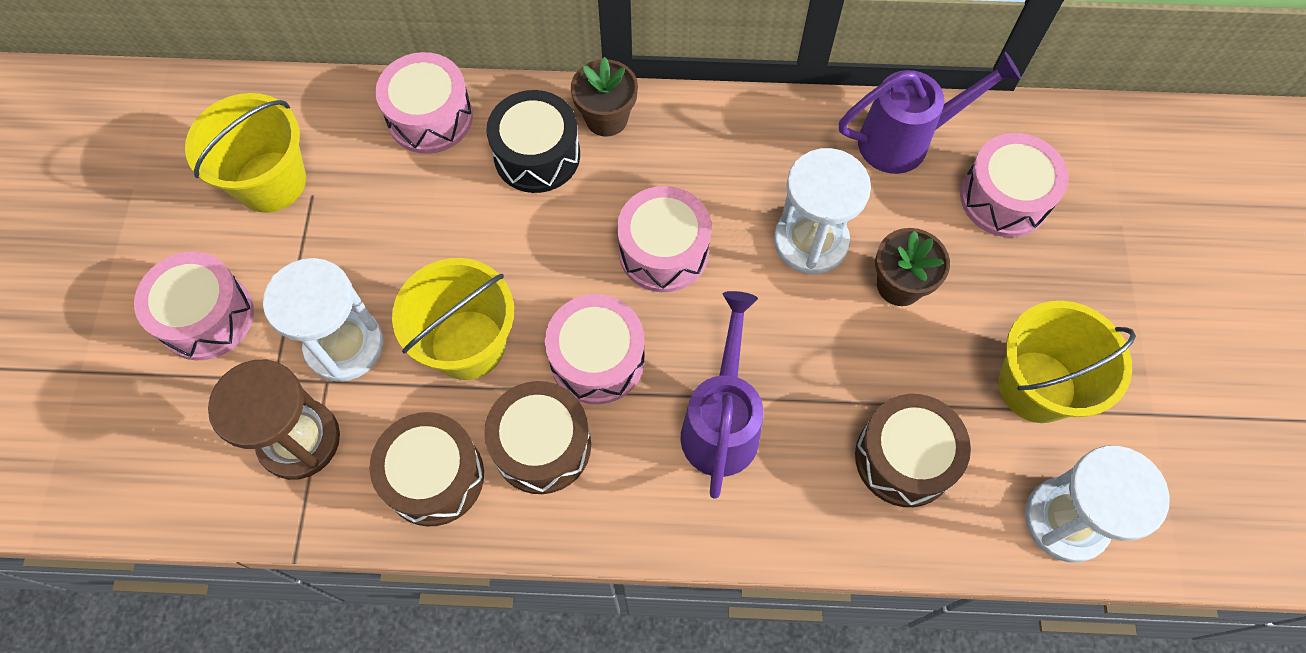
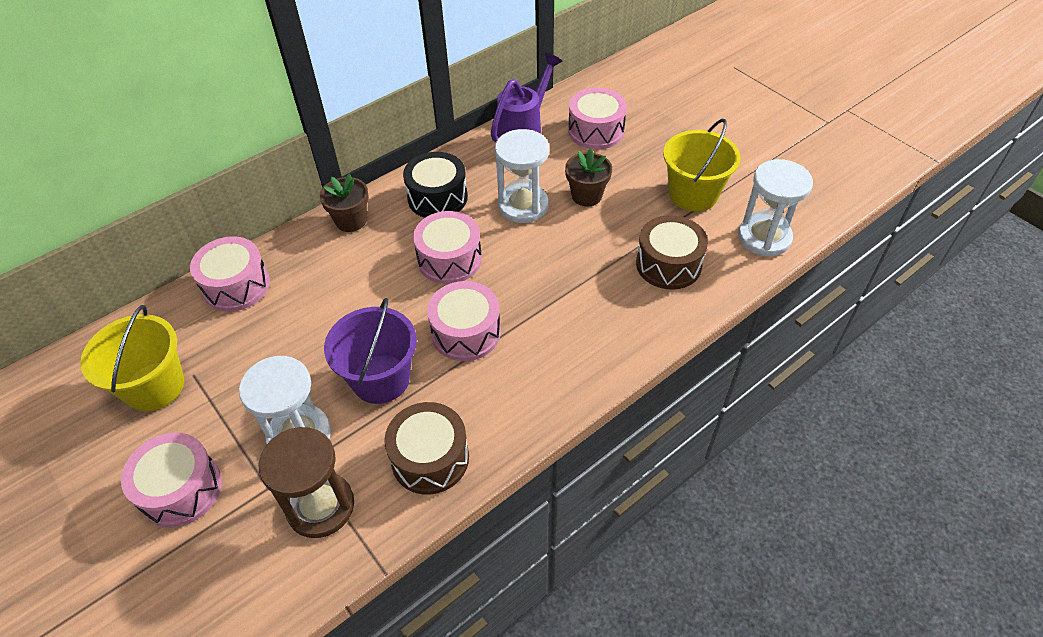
camera: 40 degrees left, 15 degrees down
(468, 344) = (381, 379): yellow bucket -> purple bucket
(537, 155) = (326, 262): black drum -> black drum (437, 197)
(542, 446) = (478, 395): brown drum -> none
(721, 422) = (564, 313): purple watering can -> none

